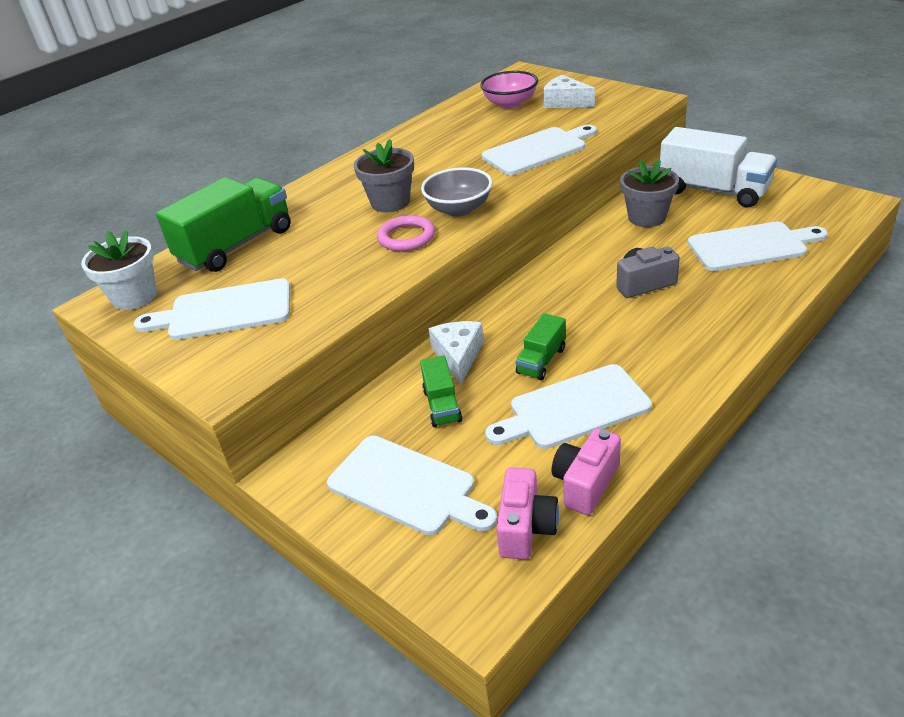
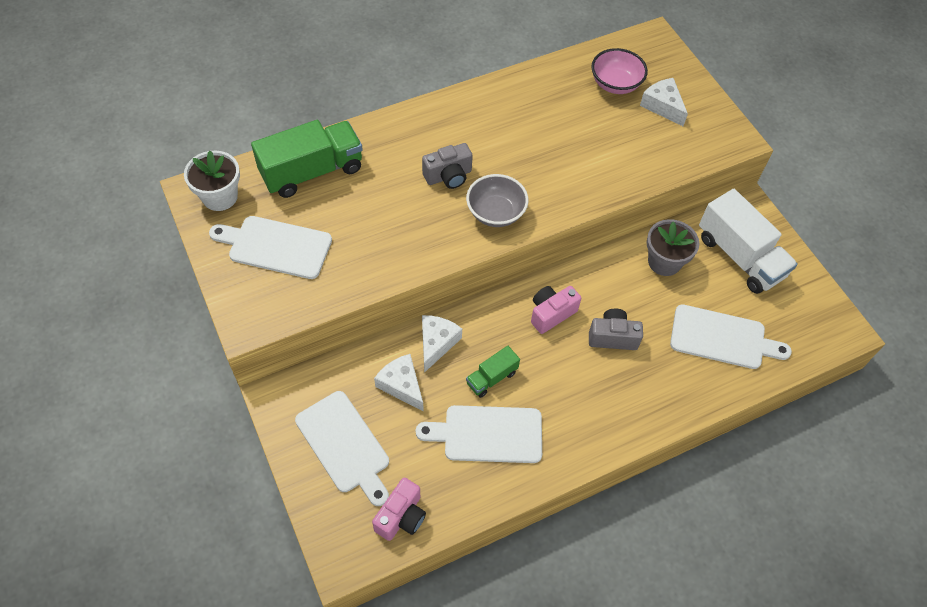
camera: 15 degrees right, 20 degrees up
(390, 202) = (448, 176): grey flower pot -> grey camera
(406, 237) = (439, 227): pink ring -> none
(442, 405) = (402, 385): green truck -> white cheese
(538, 150) = (599, 166): white cutting board -> none
(585, 484) = (458, 501): pink camera -> pink camera (551, 314)

